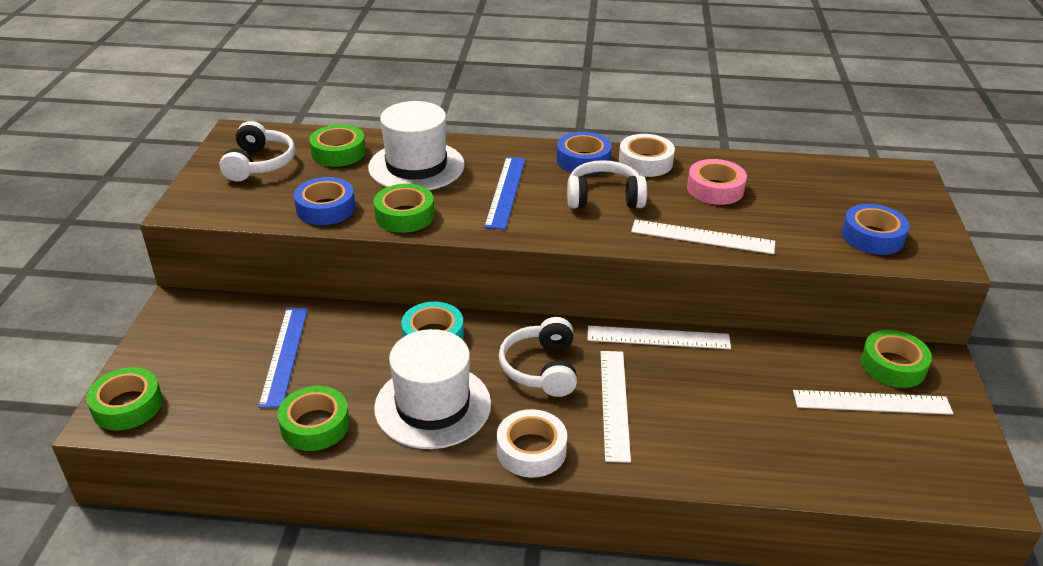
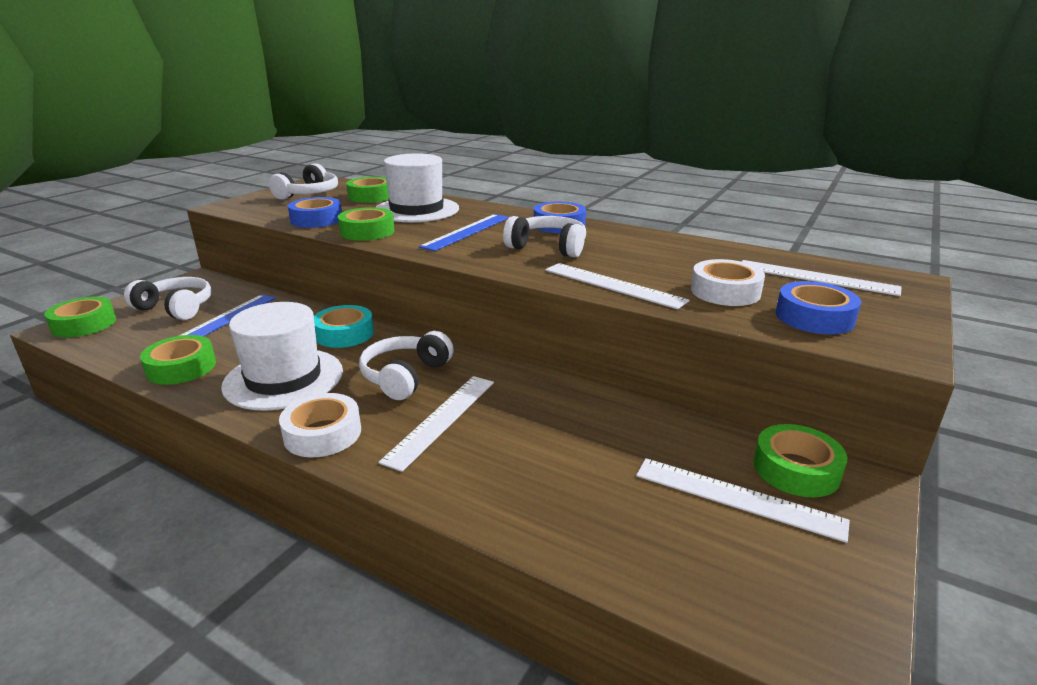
camera: 25 degrees right, 10 degrees down
(209, 353) = (176, 308): none -> white headphones
(645, 162) = (615, 234): white tape -> white tape (725, 291)
(658, 338) = (540, 380): white ruler -> white ruler (816, 277)
(715, 189) = (665, 258): pink tape -> none

